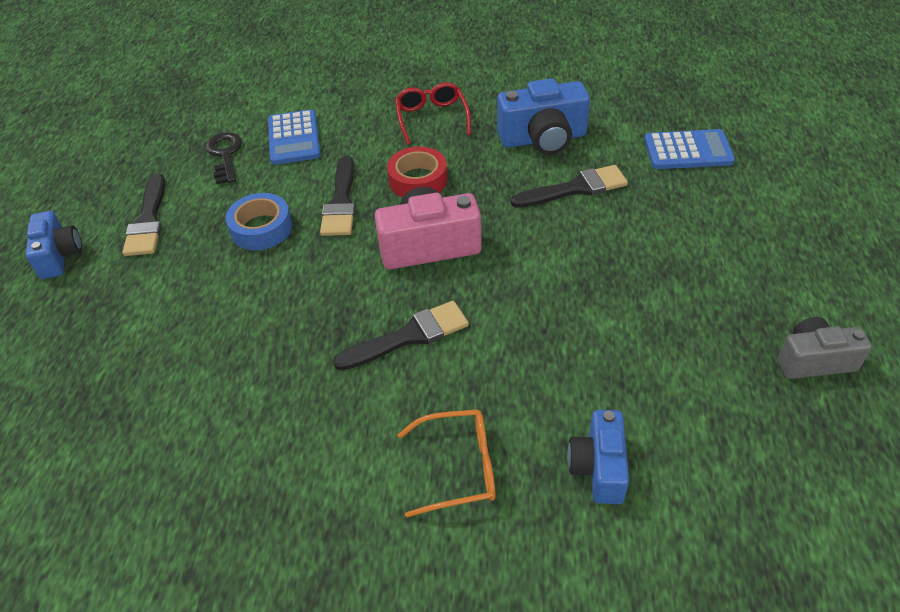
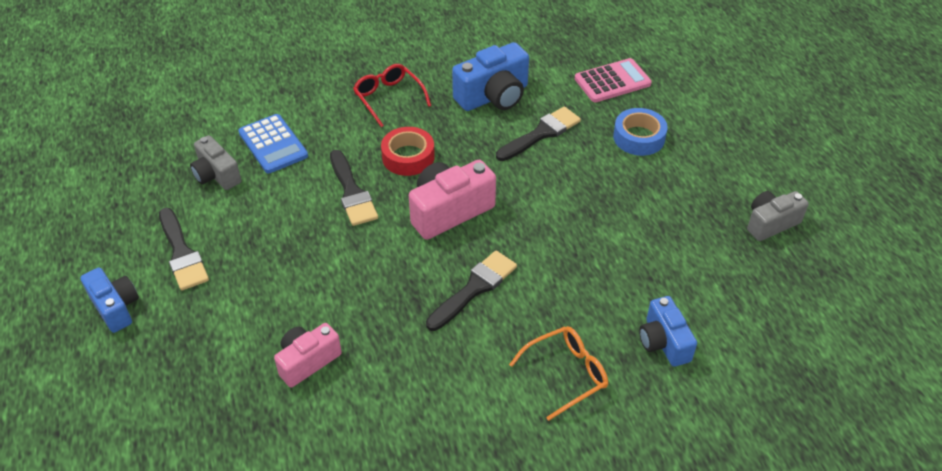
camera: 25 degrees left, 0 degrees up
(194, 362) = (307, 361): none -> pink camera
(225, 155) = (216, 175): black key -> grey camera
(261, 228) = (294, 233): blue tape -> blue tape (639, 137)
(688, 151) = (612, 81): blue calculator -> pink calculator

